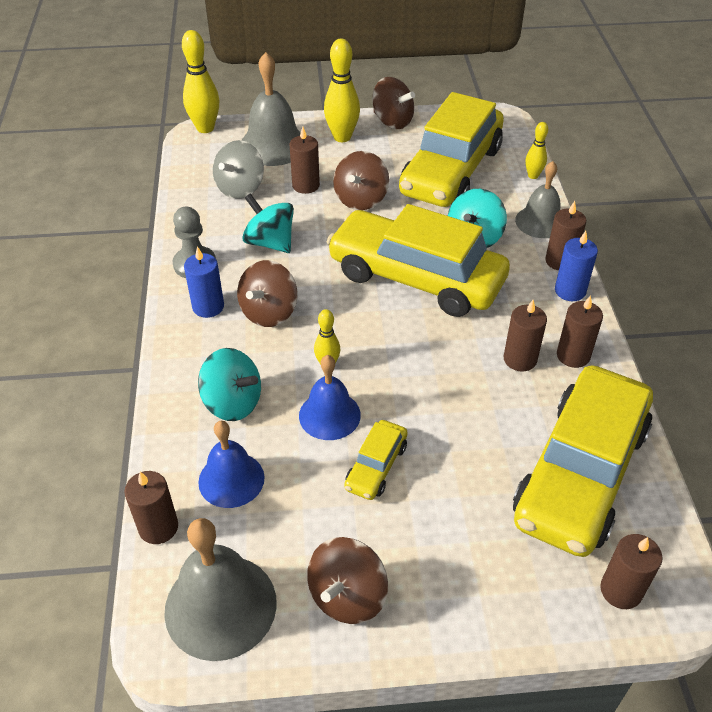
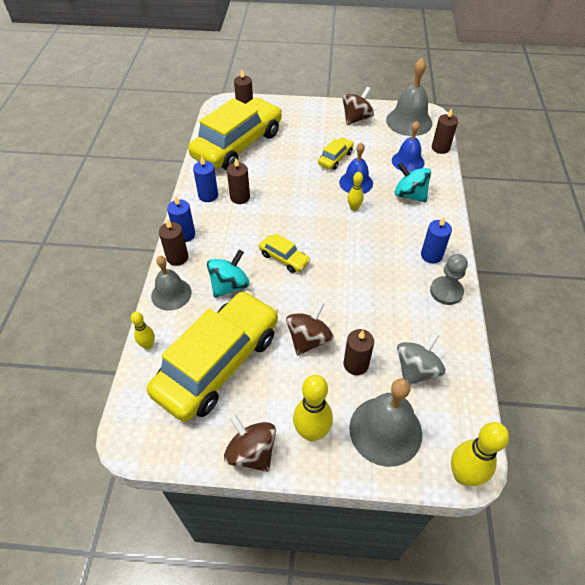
camera: 170 degrees left, 5 degrees up
(269, 312) = (389, 246): brown spinning top -> none
(270, 243) = (388, 303): turquoise spinning top -> none
(416, 277) = (284, 258): yellow car -> yellow car, size x0.43
(573, 355) = (208, 195): brown candle -> blue candle

